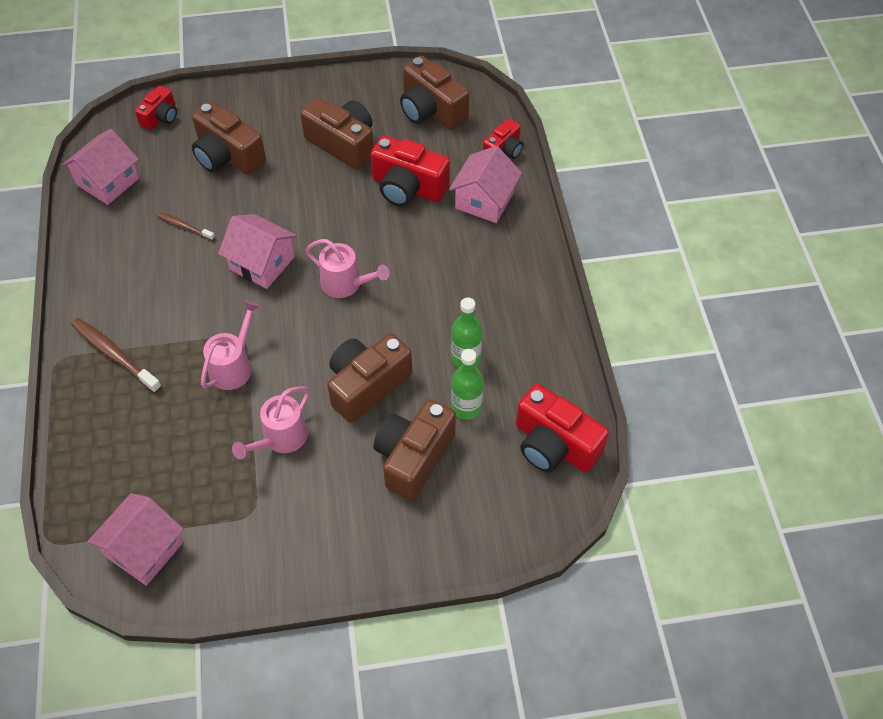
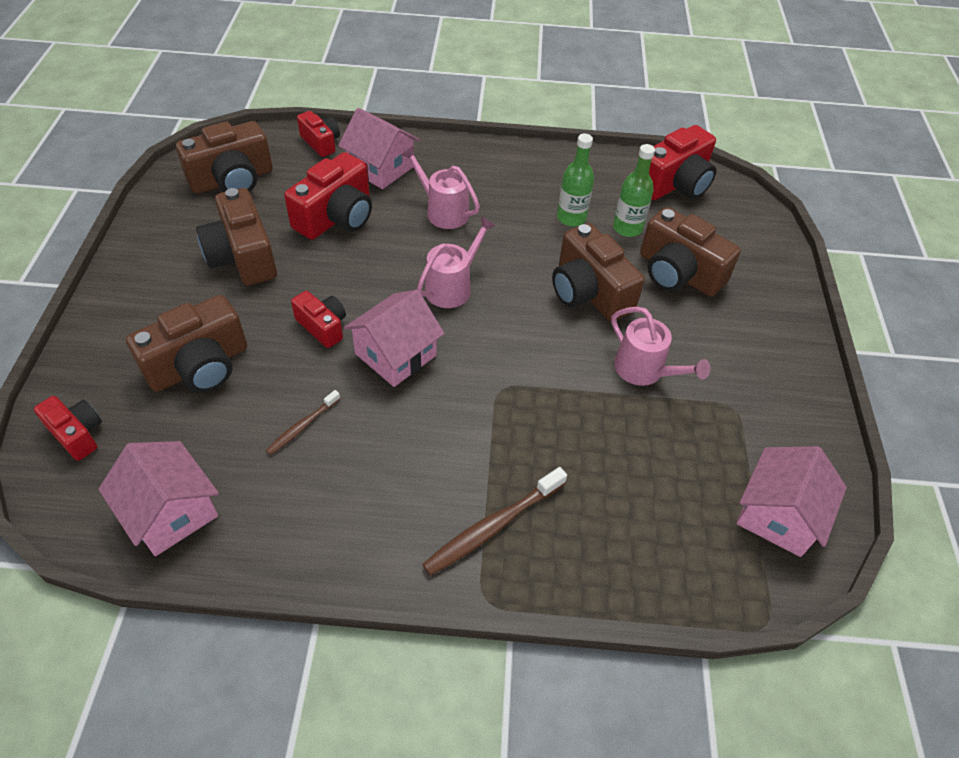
camera: 80 degrees left, 5 degrees down
(144, 549) = (778, 515): pink house -> pink house turned 75 degrees clockwise
(233, 366) = (540, 400): pink watering can -> pink watering can (443, 211)
(281, 212) = (323, 326): none -> red camera
(343, 144) = (242, 256): brown camera -> brown camera turned 75 degrees counterclockwise

